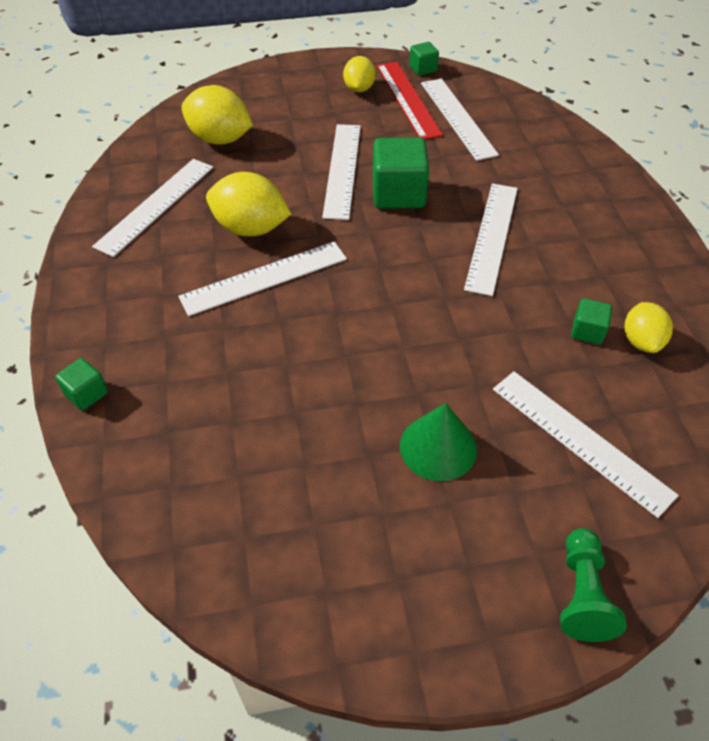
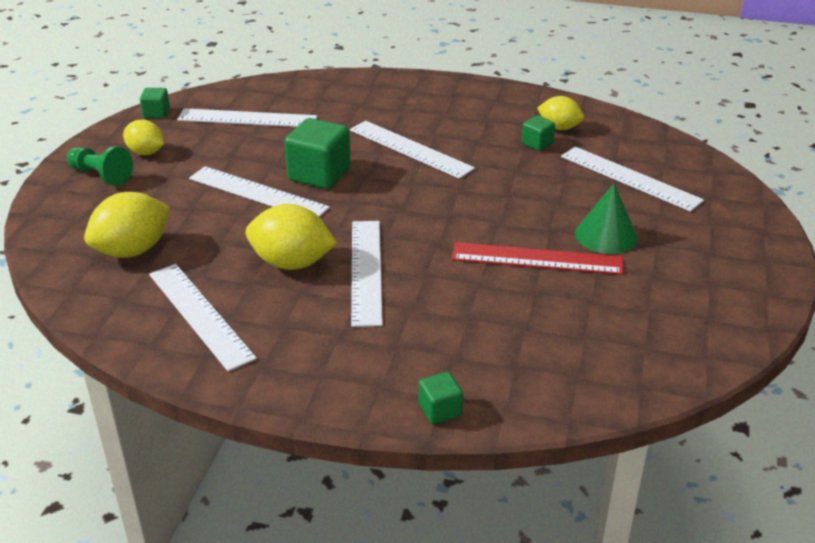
camera: 65 degrees left, 15 degrees down
(250, 228) = (292, 263): yellow lemon -> yellow lemon turned 60 degrees clockwise
(408, 99) = (193, 133): red ruler -> red ruler (537, 259)
(580, 440) = (630, 178): white ruler -> white ruler turned 60 degrees clockwise
(582, 594) = (746, 217): green pawn -> green pawn (101, 175)

